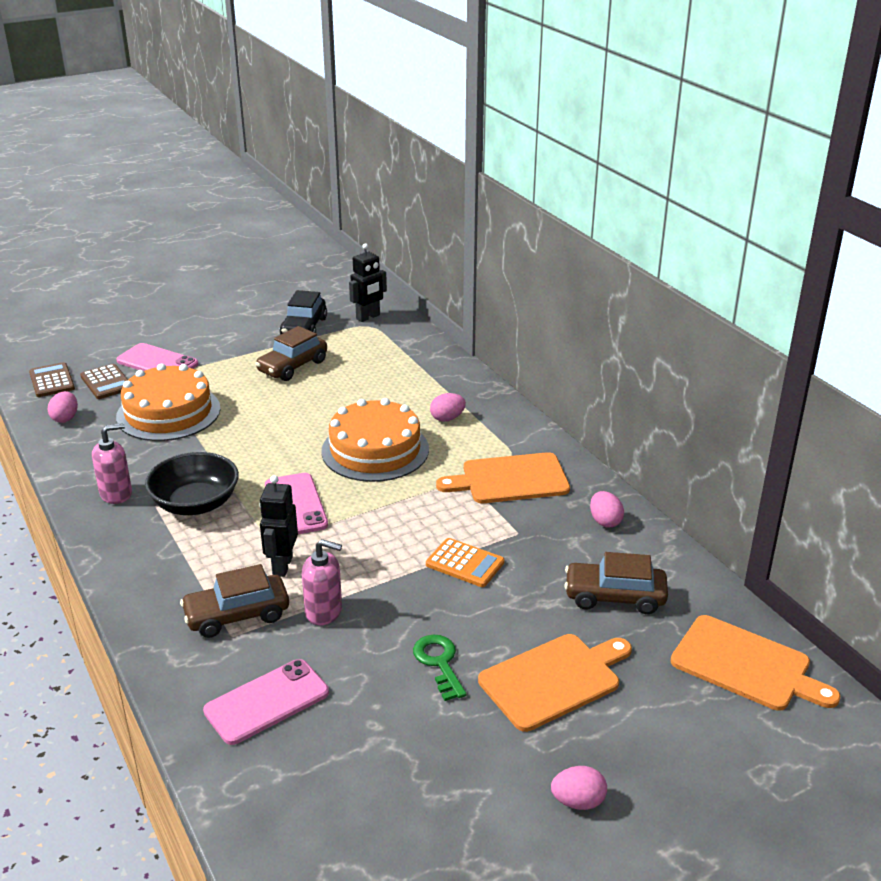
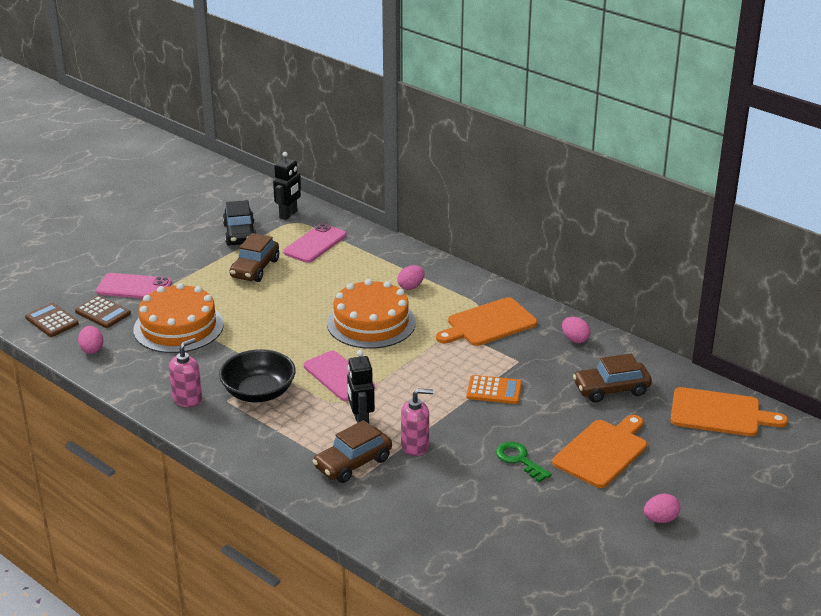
camera: 20 degrees left, 0 degrees up
(267, 702) = (417, 513): pink phone -> pink phone (315, 244)

